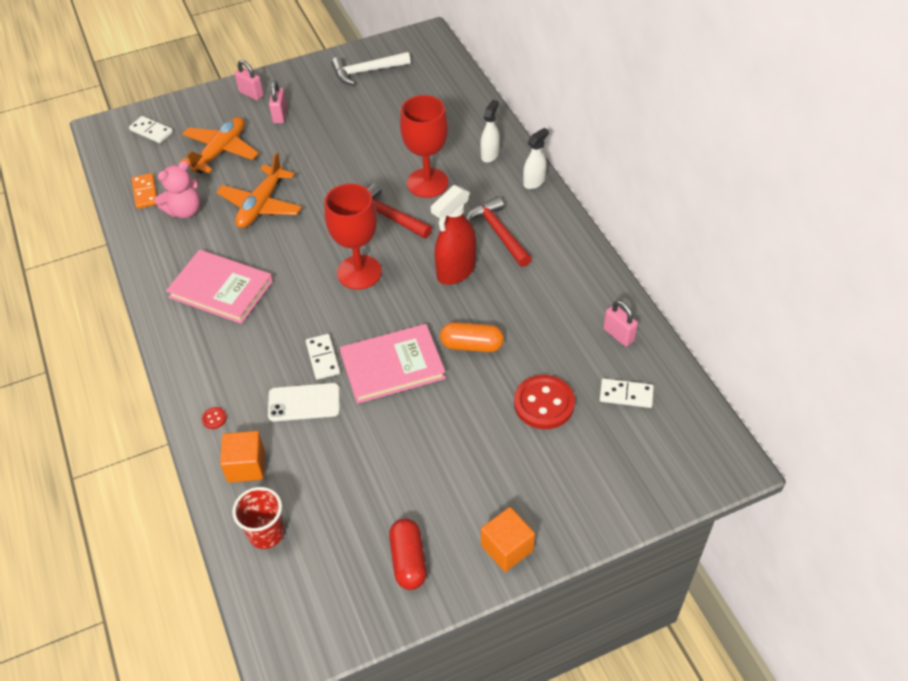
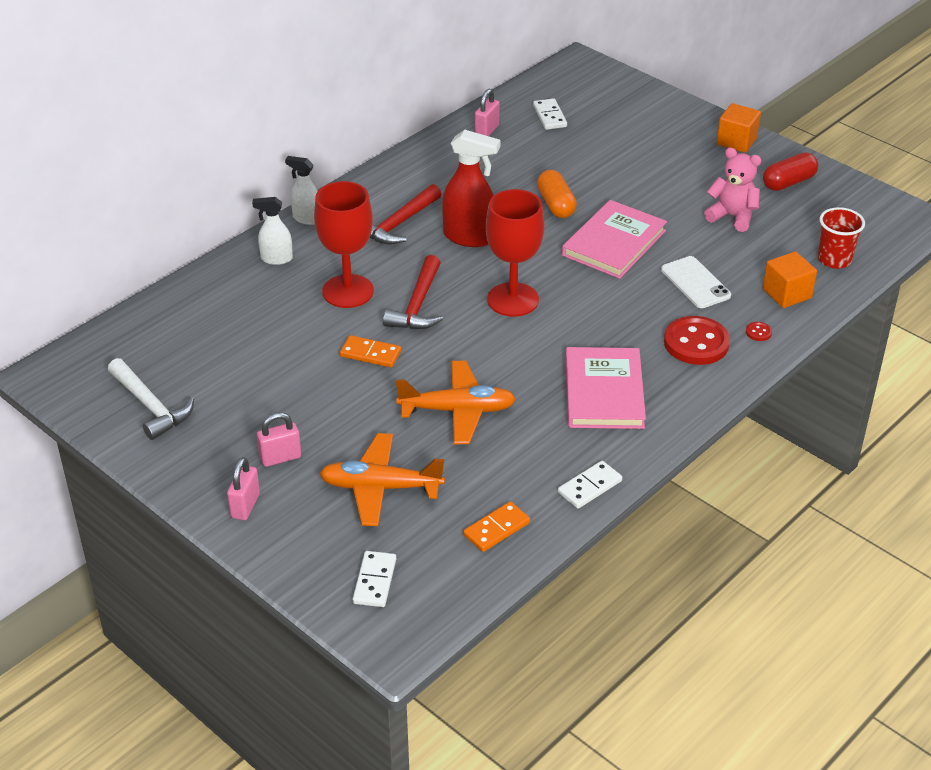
camera: 115 degrees left, 10 degrees down
(185, 211) = (506, 475): pink teddy bear -> pink teddy bear (732, 216)
(323, 358) = (637, 288): white domino -> white domino (589, 487)
(349, 177) = (370, 354): none -> orange domino
(392, 366) = (614, 243): pink book -> pink book turned 75 degrees clockwise
(544, 403) = (590, 153): red button -> red button (696, 343)

